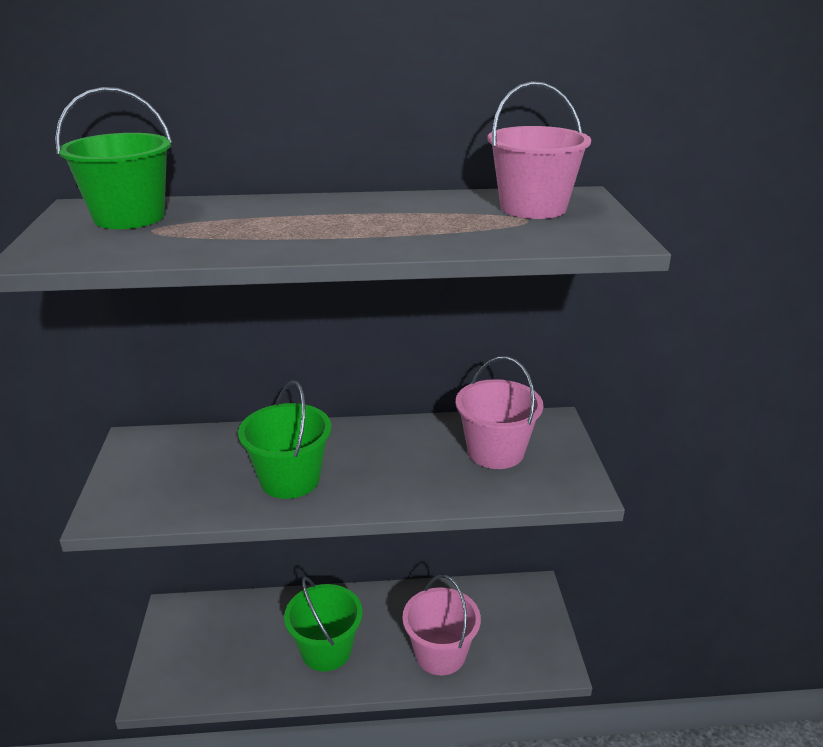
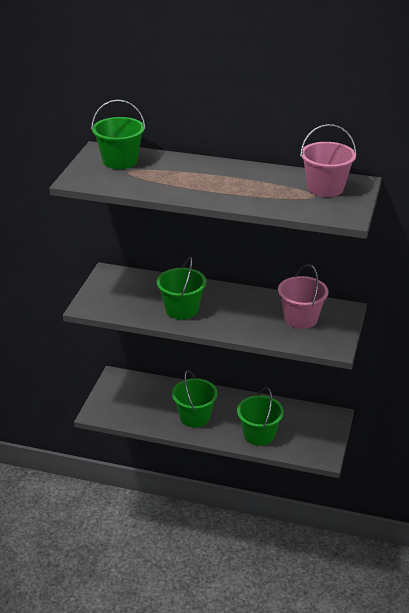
camera: 20 degrees right, 5 degrees up
(440, 654) = (259, 435): pink bucket -> green bucket

